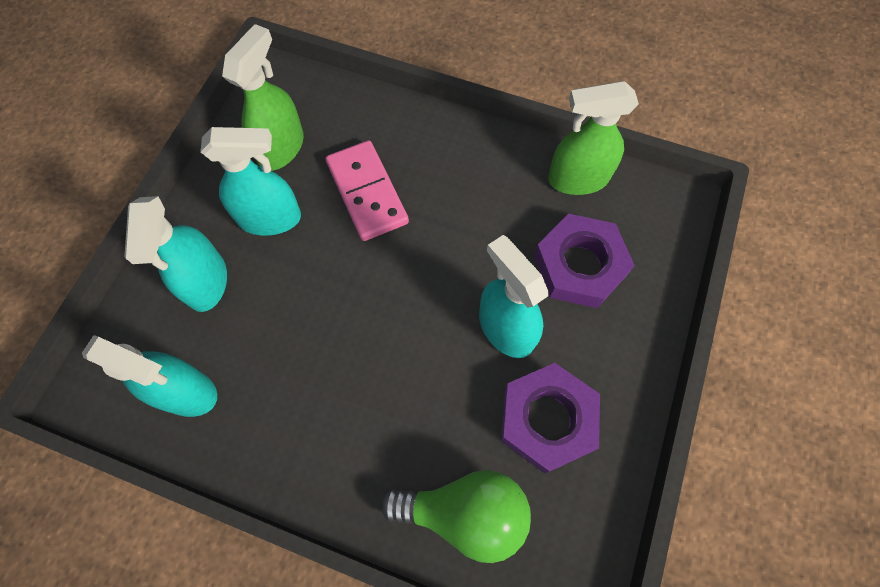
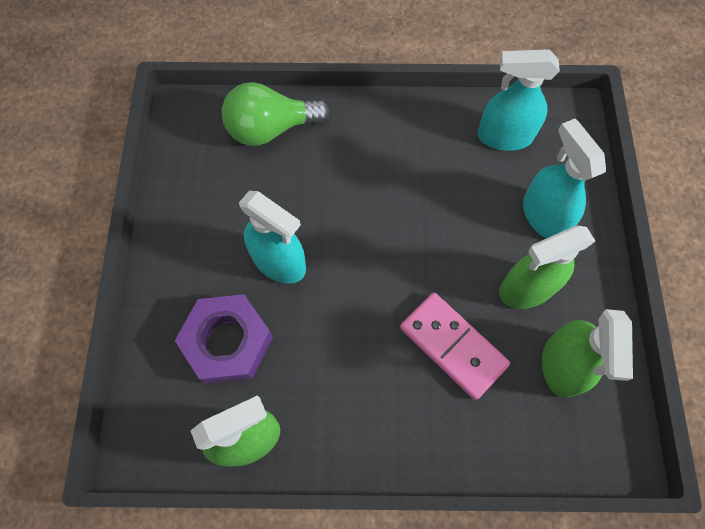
camera: 160 degrees right, 0 degrees up
(270, 218) = (526, 288): turquoise spray bottle -> green spray bottle
(547, 420) = (227, 204): purple nut -> none

